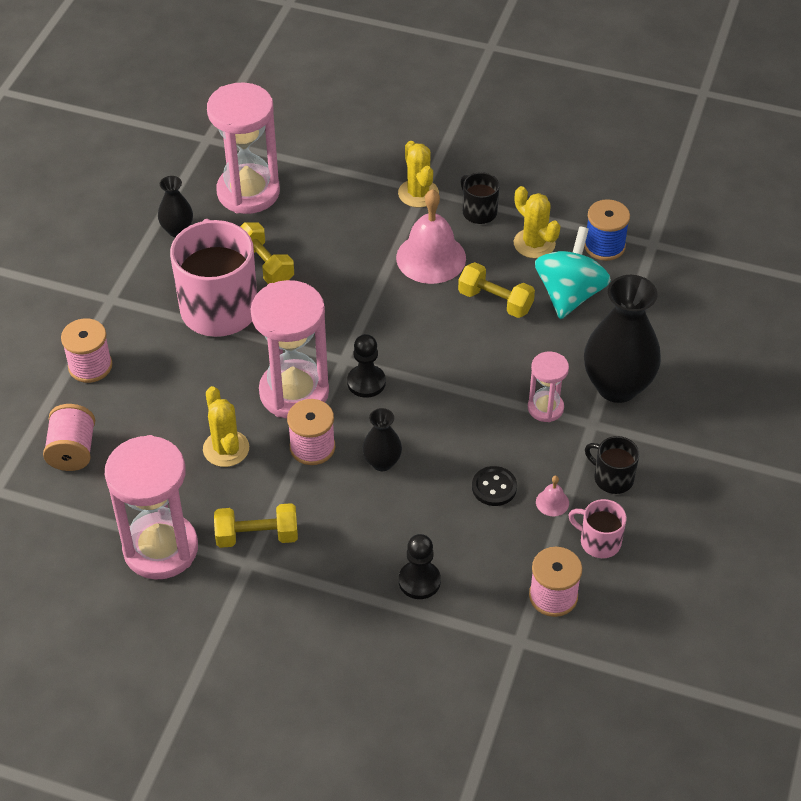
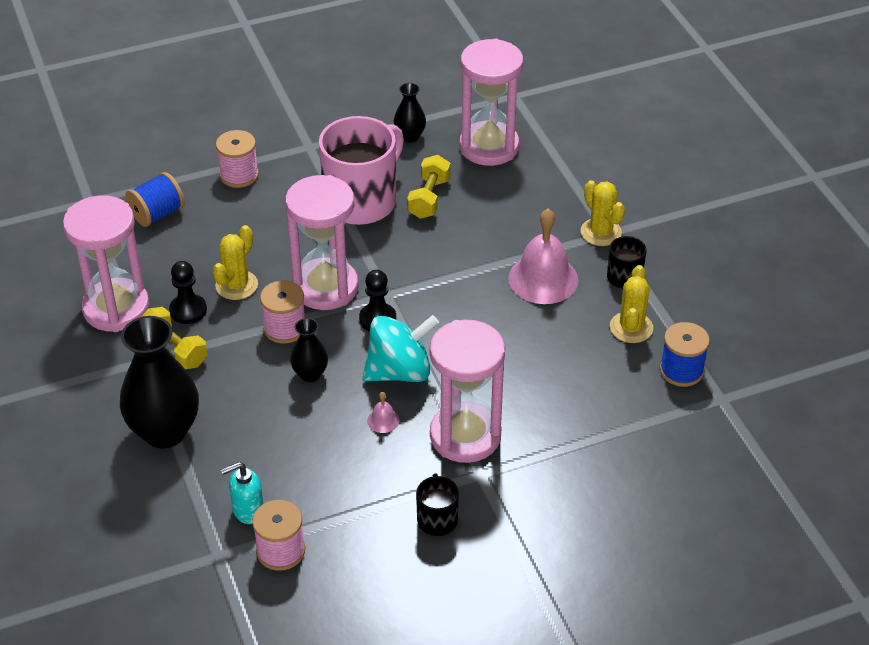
camera: 50 degrees right, 5 degrees down
(72, 451) = (157, 214): pink spool -> blue spool
(418, 193) = (601, 232): yellow cactus -> yellow cactus turned 60 degrees counterclockwise
(419, 581) = (219, 462): black pawn -> black pawn (188, 310)
(490, 593) = (247, 511): none -> turquoise soap dispenser
(494, 487) = (352, 452): black button -> none
(495, 301) = (542, 341): yellow dumbbell -> none
(545, 408) = (465, 436): pink hourglass -> pink hourglass, size x1.93
(552, 502) = (373, 496): pink bell -> pink bell (383, 420)
(569, 294) = (602, 380): turquoise spinning top -> turquoise spinning top (400, 371)
(599, 541) = (363, 548): pink mug -> none
(617, 386) = (537, 467): black vase -> black vase (165, 432)

